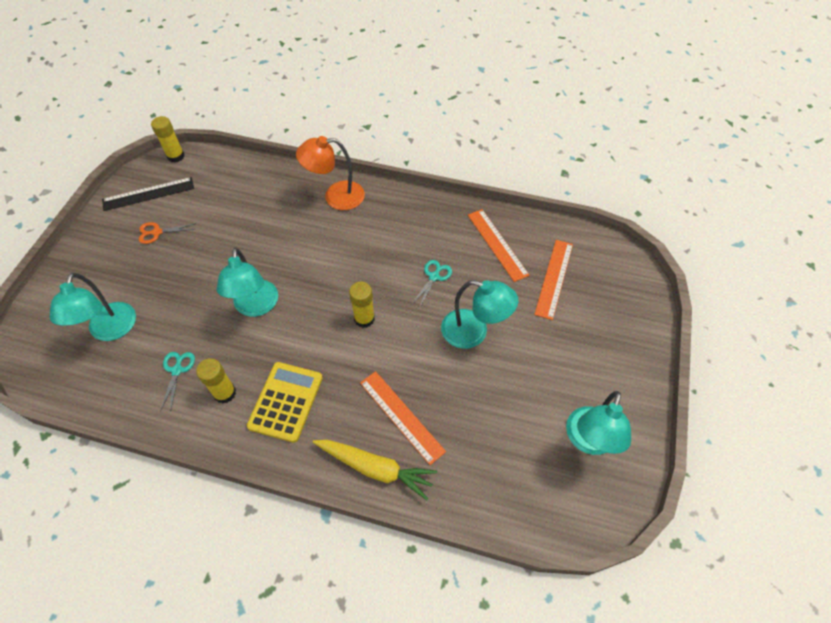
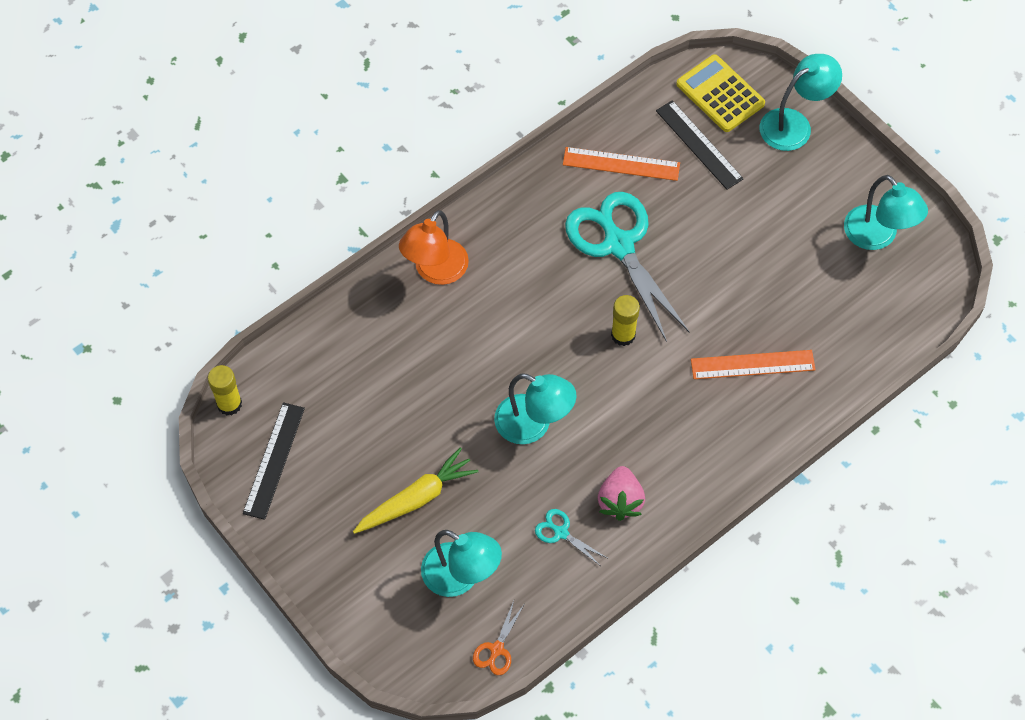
camera: 55 degrees left, 5 degrees up
(157, 232) = (347, 476): orange scissors -> orange scissors (496, 649)
(225, 393) = (620, 501): yellow glue stick -> pink strawberry
(286, 402) = (668, 452): yellow calculator -> yellow calculator (720, 94)
(375, 468) = (788, 414): yellow carrot -> yellow carrot (417, 498)
(434, 277) = (618, 244): turquoise scissors -> turquoise scissors, size x2.43
(474, 332) = (708, 251): turquoise lamp -> turquoise lamp (794, 124)
(554, 278) = (699, 144): orange ruler -> black ruler

